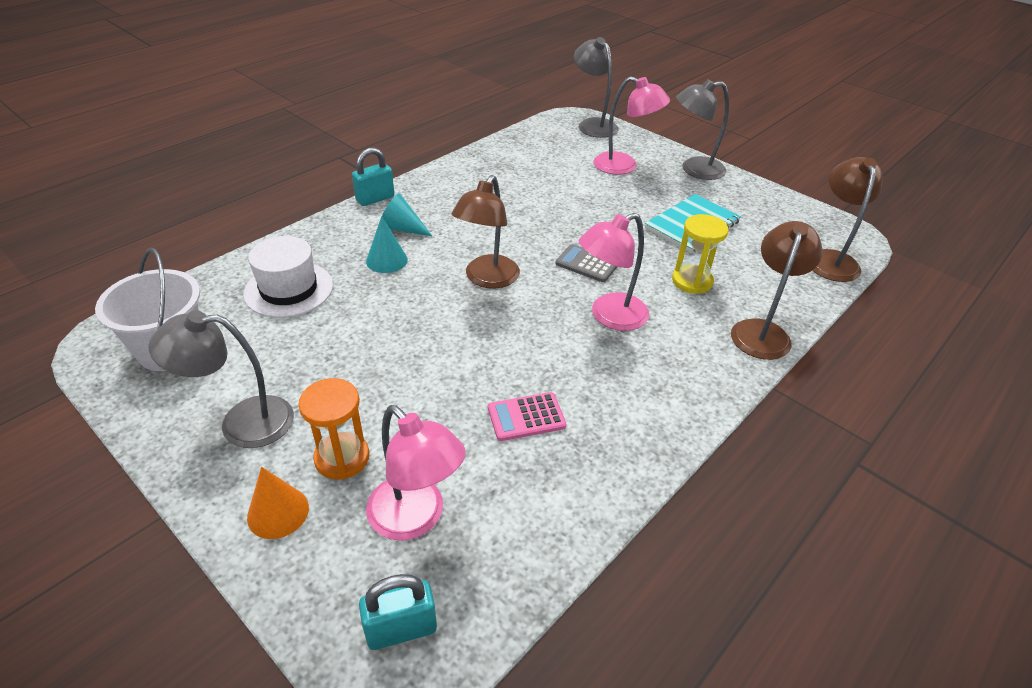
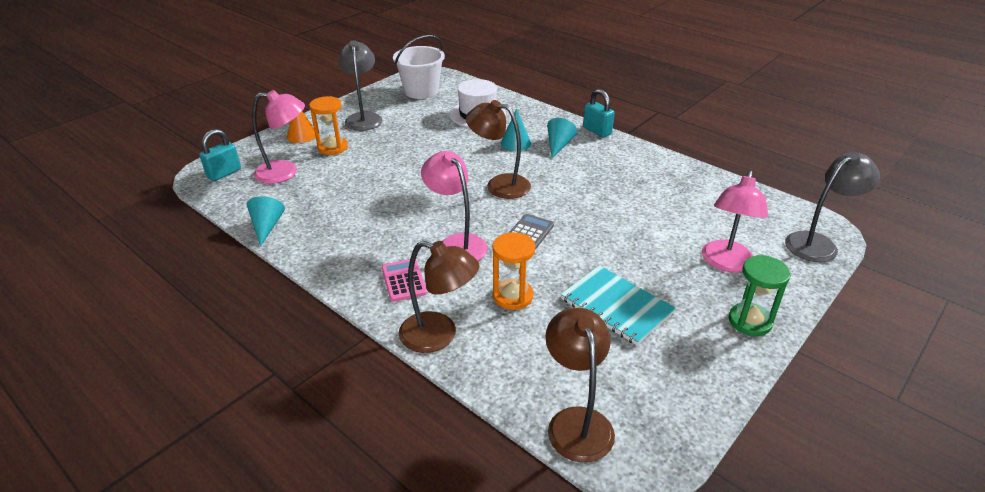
camera: 90 degrees right, 5 degrees down
(401, 629) = (224, 173): turquoise padlock -> turquoise padlock turned 60 degrees clockwise
(416, 518) = (285, 172): pink lamp -> pink lamp turned 135 degrees counterclockwise
(526, 417) = (352, 205): pink calculator -> pink calculator (403, 280)
(583, 517) = (267, 227): none -> turquoise cone
(692, 281) = (513, 296): yellow hourglass -> orange hourglass
(694, 169) = (750, 321): grey lamp -> green hourglass
(830, 259) = (576, 422): brown lamp -> brown lamp turned 105 degrees counterclockwise

